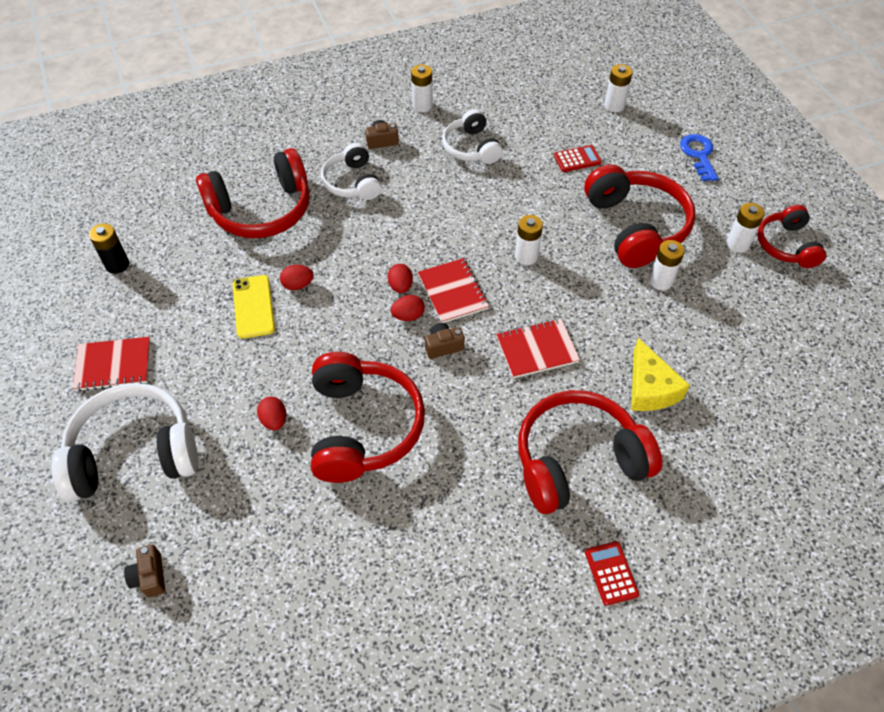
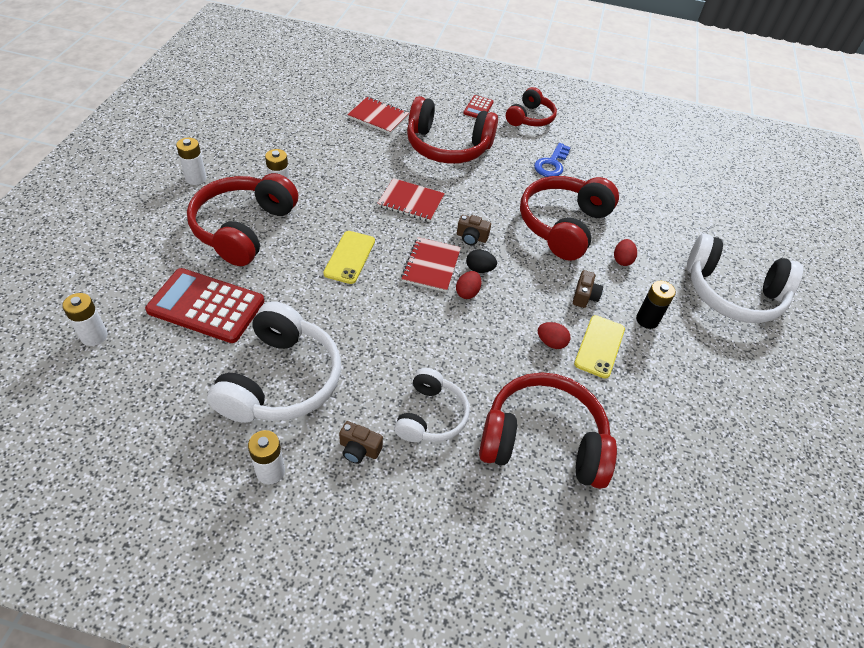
camera: 150 degrees left, 5 degrees down
(113, 365) = (738, 365): red notebook -> red notebook (378, 117)
(117, 265) = (718, 466): black battery -> black battery (647, 320)
(150, 576) = (734, 226): brown camera -> brown camera (584, 296)
(408, 316) = (479, 269): red egg -> black egg
(471, 148) = (281, 380): white headphones -> white headphones, size x1.67
(526, 256) = (349, 257): white battery -> yellow phone
(577, 159) = (206, 306): red calculator -> red calculator, size x2.09
(650, 388) = (367, 150): yellow cheese -> none
(698, 155) = (110, 246): blue key -> blue key (551, 164)
(786, 245) = (168, 160): red headphones -> red headphones (530, 118)

